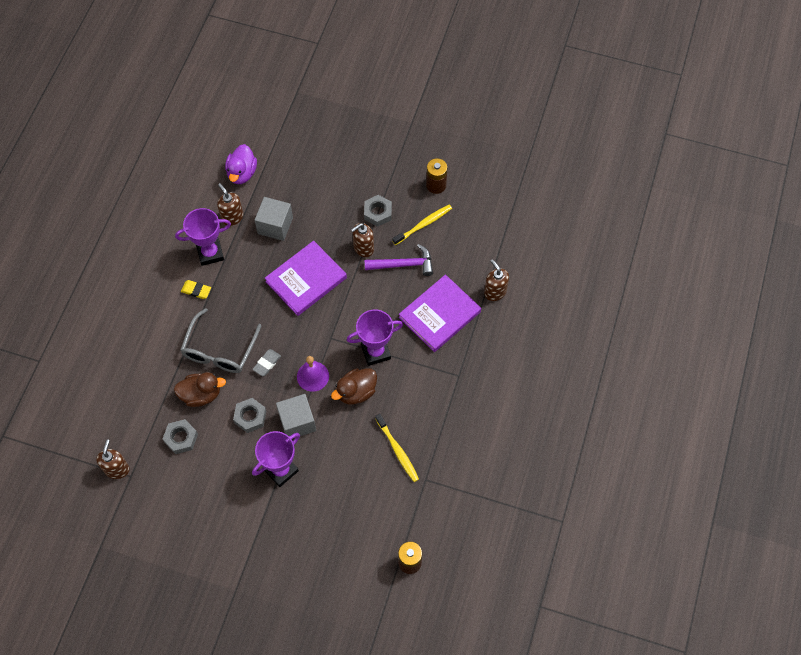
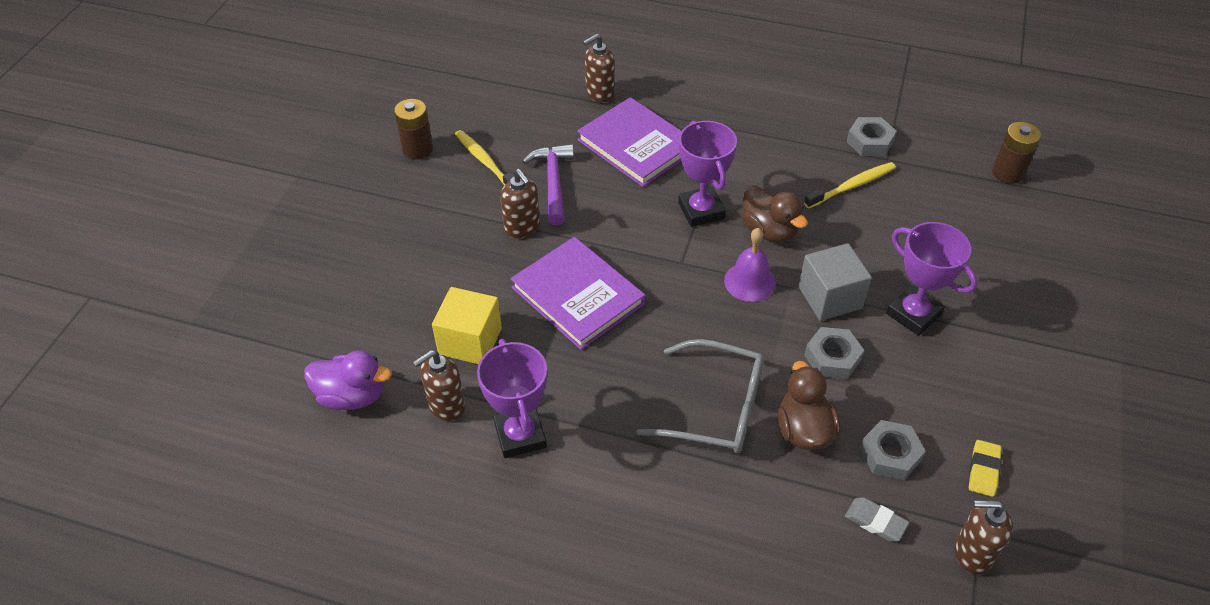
camera: 90 degrees left, 15 degrees down
(196, 290) = (598, 452): yellow eraser -> yellow eraser (983, 470)
(267, 363) = (734, 340): grey eraser -> grey eraser (875, 522)
(275, 225) = (470, 341): grey cube -> yellow cube
(378, 213) = (459, 212): grey nut -> grey nut (869, 142)

